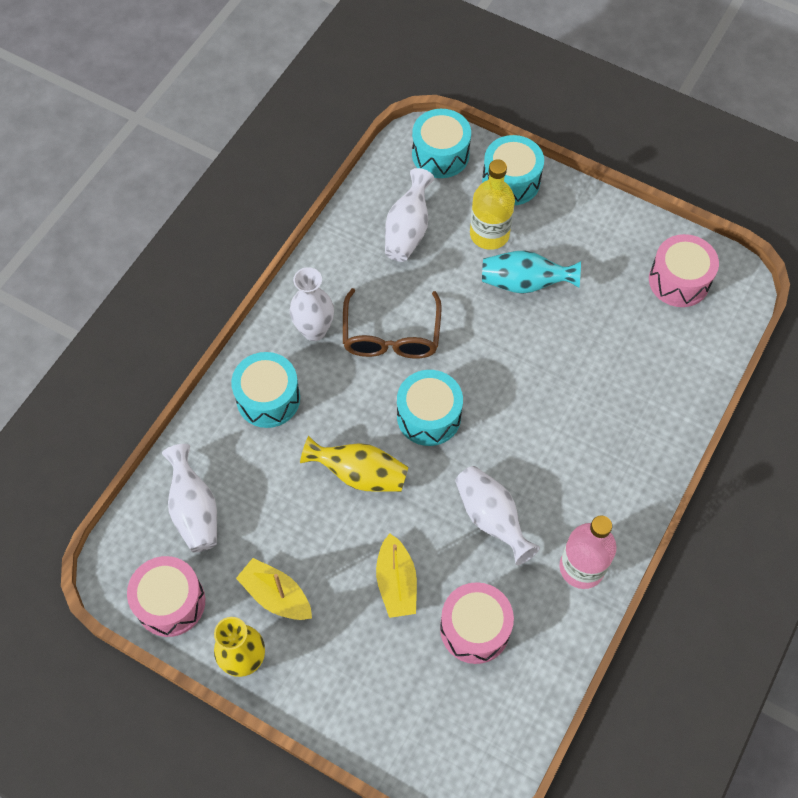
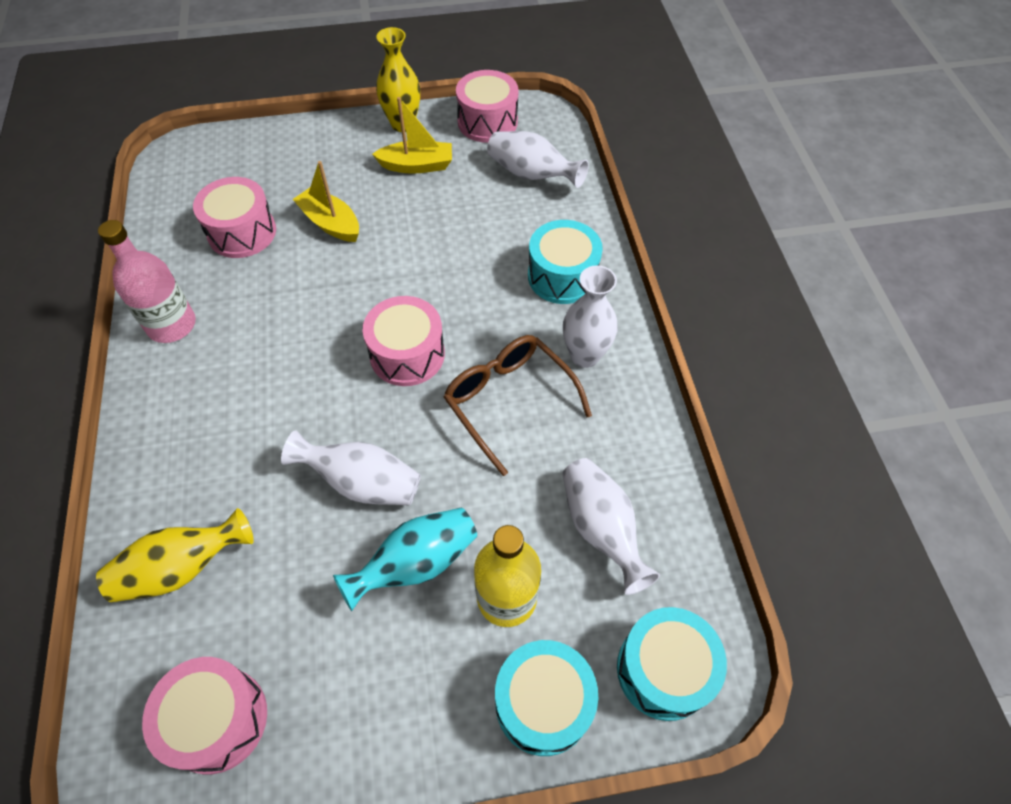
camera: 140 degrees right, 5 degrees down
(359, 474) = (428, 272): yellow vase -> yellow vase (182, 568)
(429, 416) = (407, 354): turquoise drum -> pink drum
(491, 518) = (282, 311): white vase -> white vase (362, 482)

